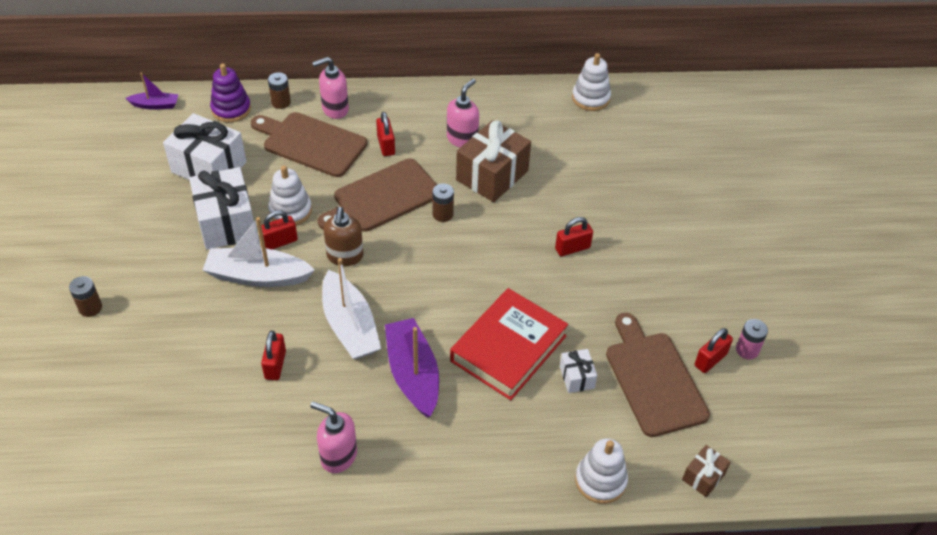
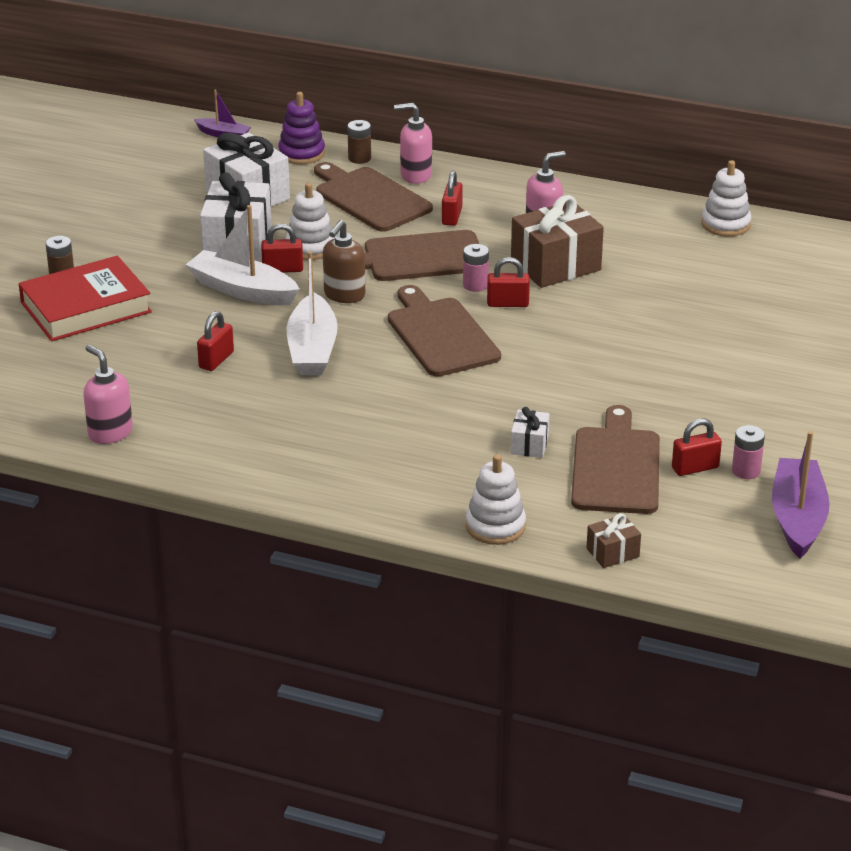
camera: 25 degrees right, 15 degrees down
(338, 456) = (234, 440): pink soap dispenser -> pink soap dispenser (110, 433)
(413, 374) = (353, 400): purple boat -> purple boat (797, 518)
(443, 214) = (475, 285): brown battery -> pink battery
(444, 277) = (441, 334): none -> brown cutting board
(508, 348) = (470, 405): red book -> red book (86, 307)
(572, 248) = (604, 344): red padlock -> red padlock (507, 303)

